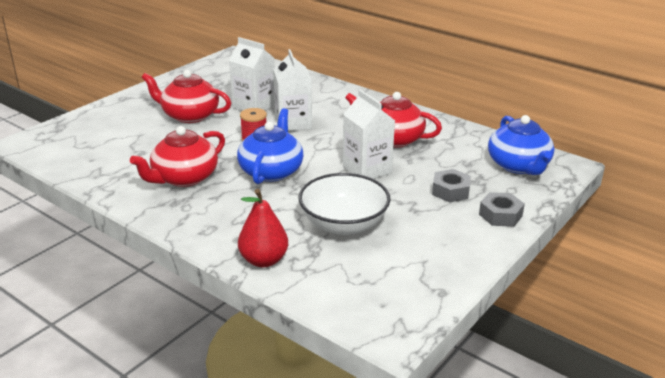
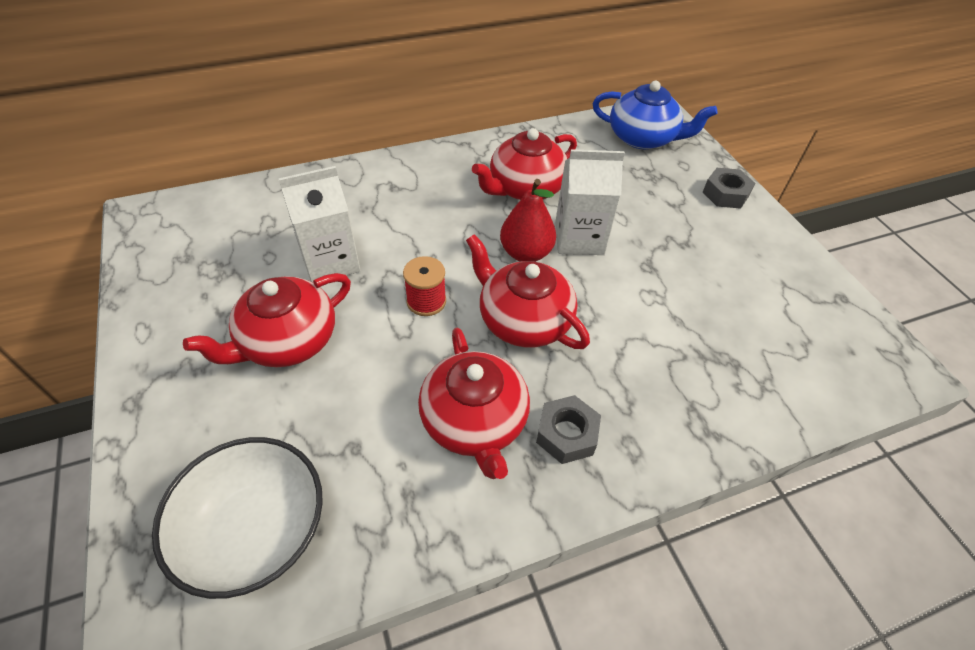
camera: 60 degrees left, 20 degrees up
(263, 260) = (730, 417): red pear -> red pear (526, 253)
(271, 171) = (523, 320): blue teapot -> red teapot
(293, 123) = (414, 246): white carton -> none
(343, 224) = (685, 311): white bowl -> white bowl (256, 530)
(450, 191) = (663, 202): grey nut -> grey nut (566, 434)

